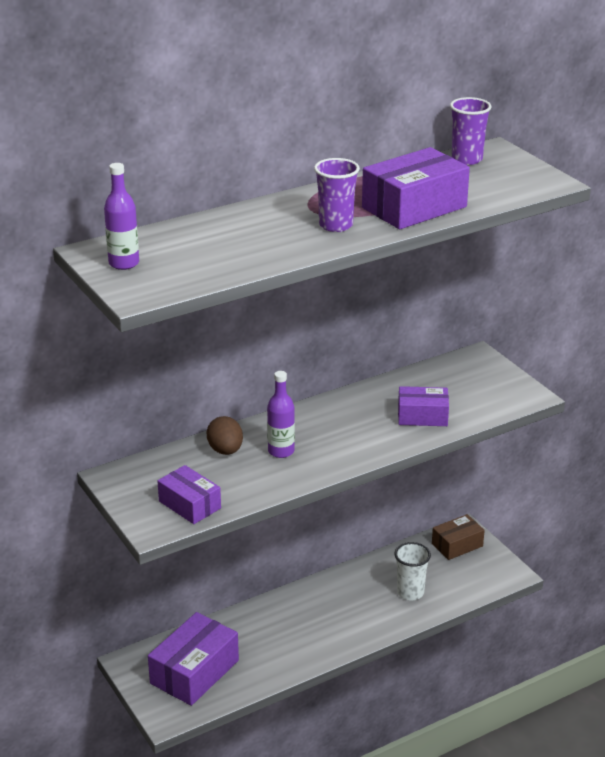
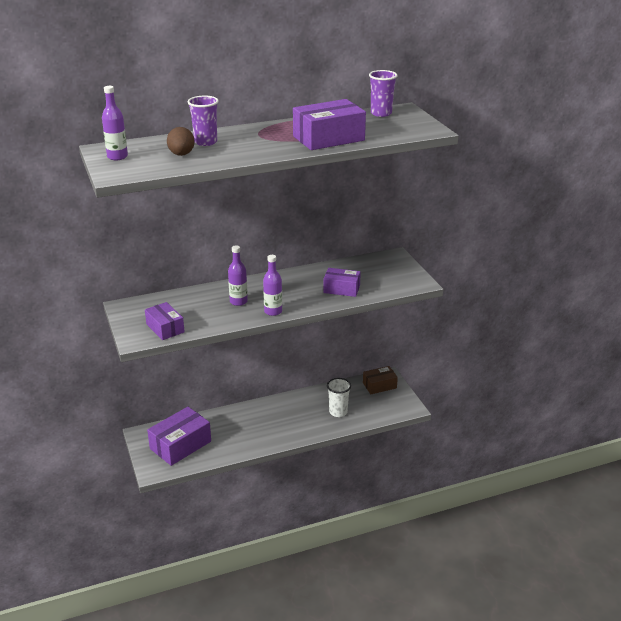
camera: 10 degrees right, 0 degrees up
(225, 450) = (202, 298): brown egg -> brown egg (181, 154)
(336, 225) = (269, 145): purple cup -> purple cup (205, 142)
(337, 462) = (273, 311): none -> purple bottle

